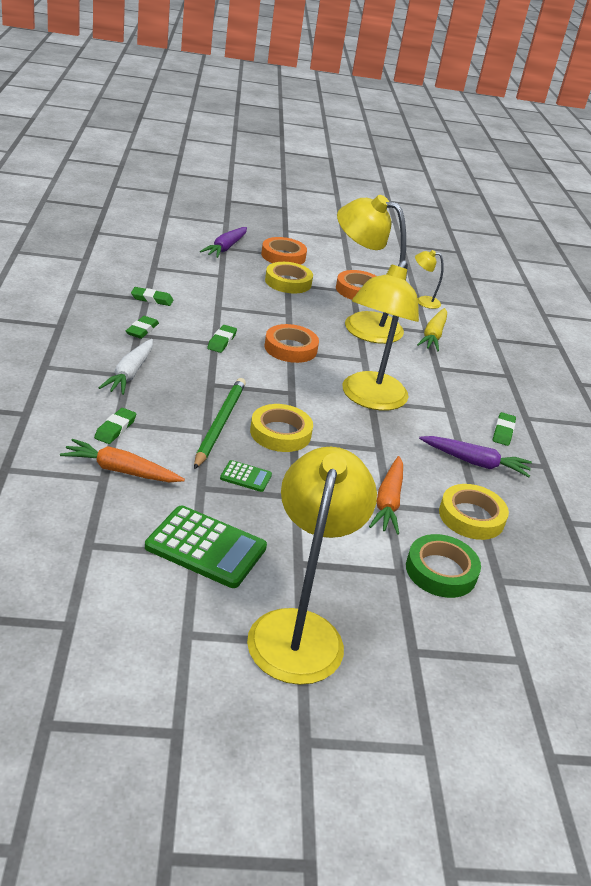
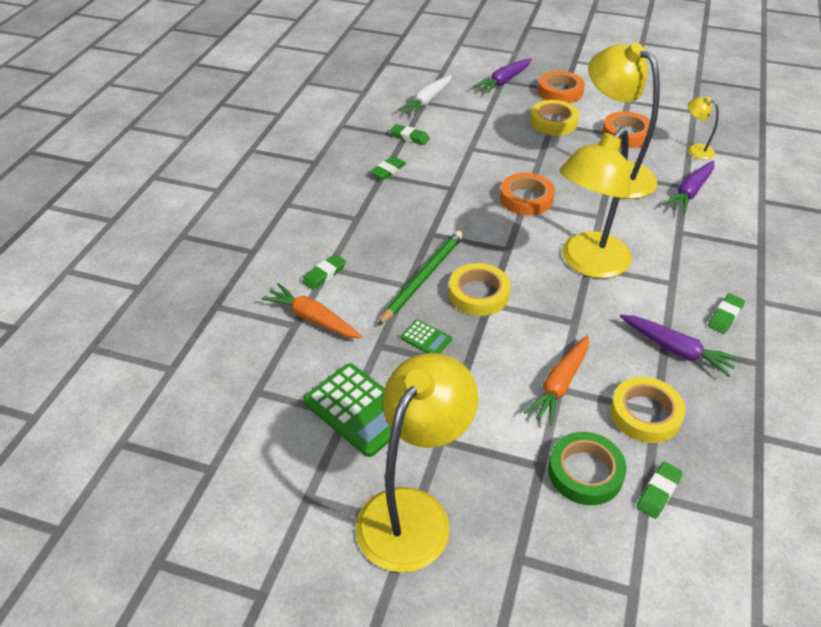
camera: 25 degrees right, 10 degrees up
(130, 373) = (359, 217): white carrot -> white carrot (427, 101)
(222, 341) = (459, 187): green eraser -> green eraser (658, 492)
(433, 336) = (690, 192): yellow carrot -> purple carrot

